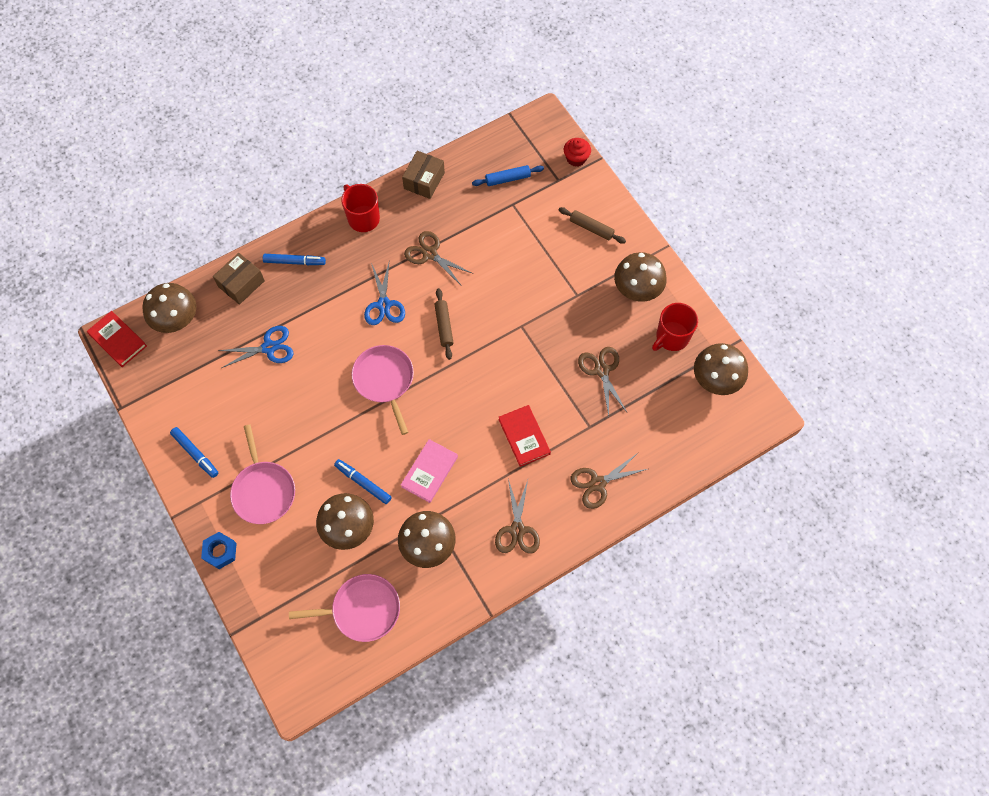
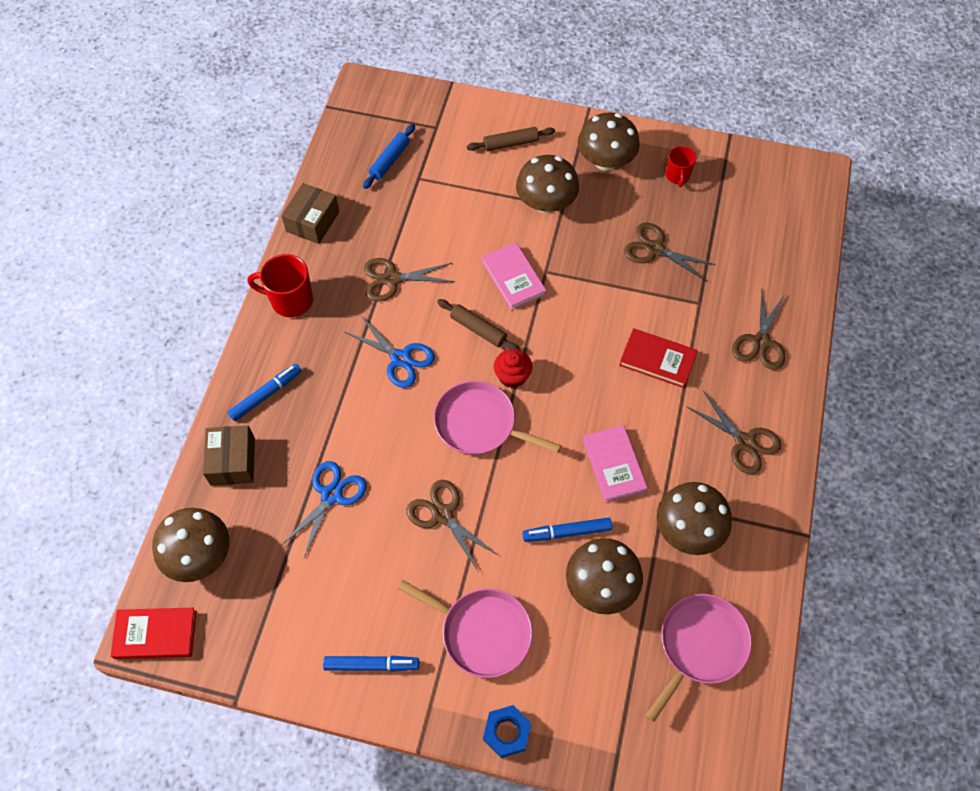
camera: 45 degrees left, 5 degrees down
(311, 411) = (442, 514): none -> brown scissors
(424, 180) = (312, 221): brown box -> brown box turned 45 degrees clockwise
(497, 313) = (513, 278): none -> pink book
(576, 158) = (431, 98): red cupcake -> red cupcake (512, 376)
(671, 337) = (677, 176): red mug -> red mug, size x0.63
(716, 379) = (749, 179): brown mushroom -> brown mushroom (546, 203)

